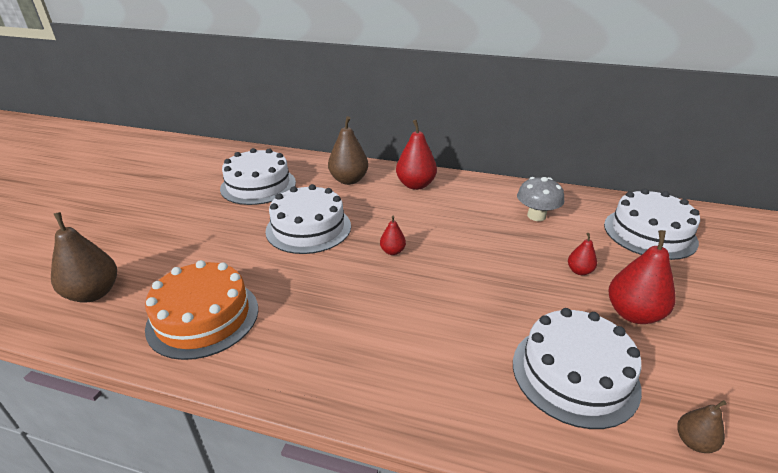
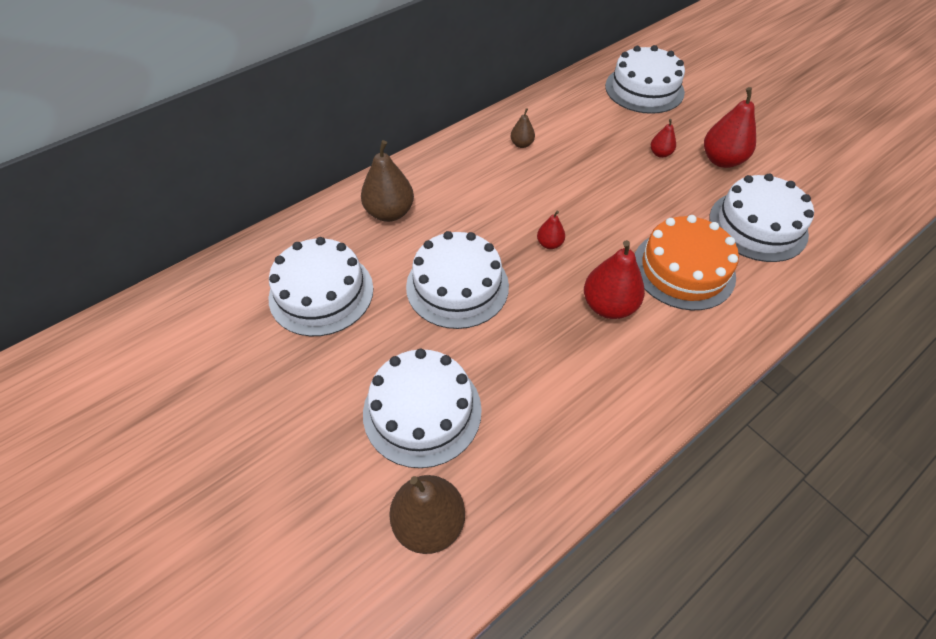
camera: 55 degrees left, 20 degrees up
(186, 256) = (422, 411): none -> white cake
(203, 317) = (547, 427): orange cake -> orange cake (683, 269)
(415, 185) = (450, 170): red pear -> red pear (608, 306)
(536, 216) = (572, 128): grey mushroom -> none
(693, 442) = (834, 212): brown pear -> brown pear (521, 144)

